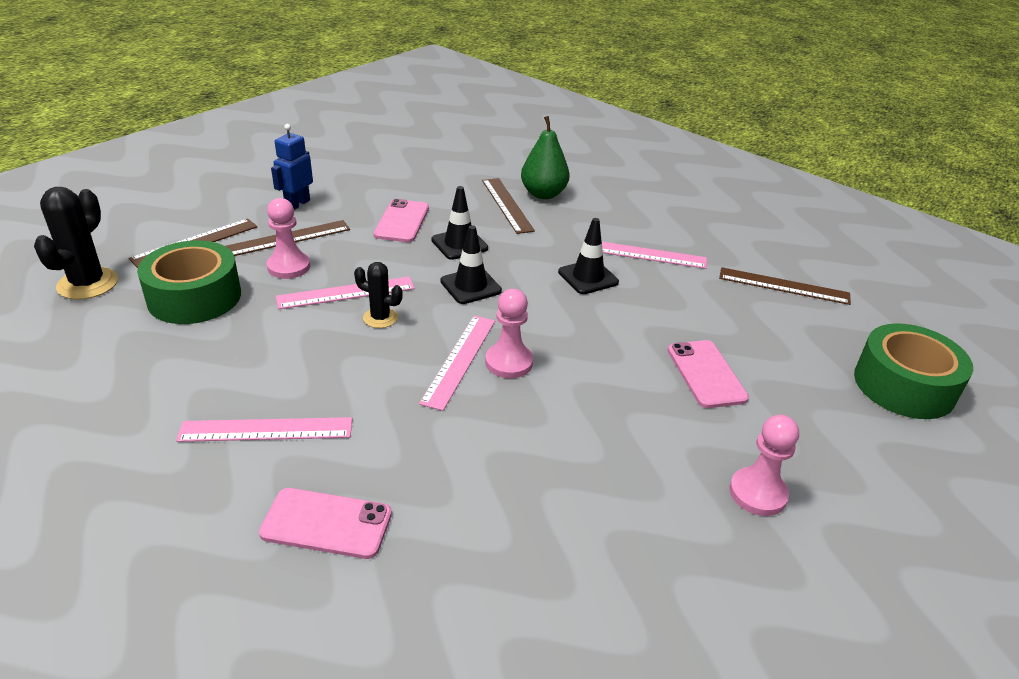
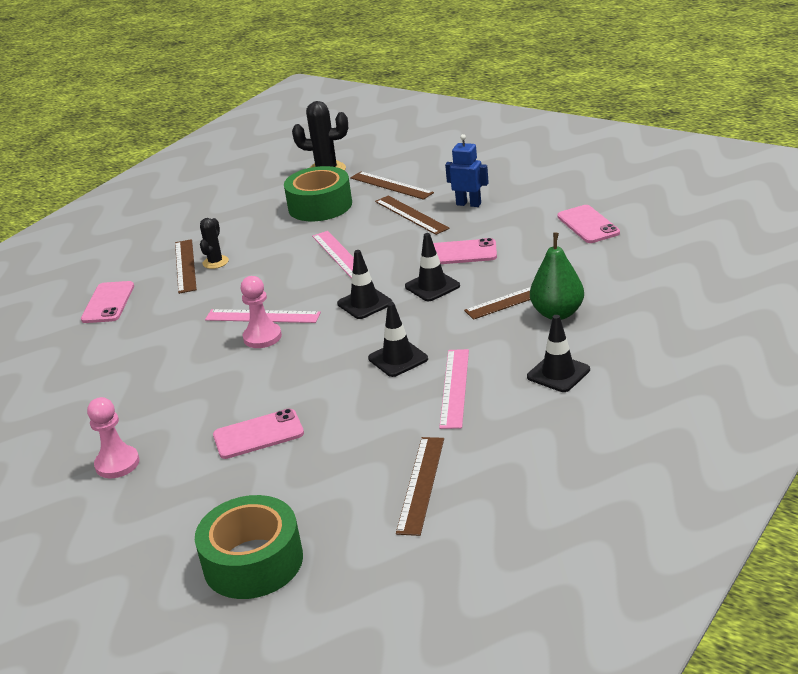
camera: 90 degrees right, 5 degrees down
(266, 430) = (185, 266): pink ruler -> brown ruler
(289, 267) = (369, 226): pink pawn -> none
(380, 318) = (310, 275): black cactus -> black cactus (215, 262)
(398, 158) = (588, 225): none -> pink phone
(635, 207) = (558, 373): none -> black traffic cone

